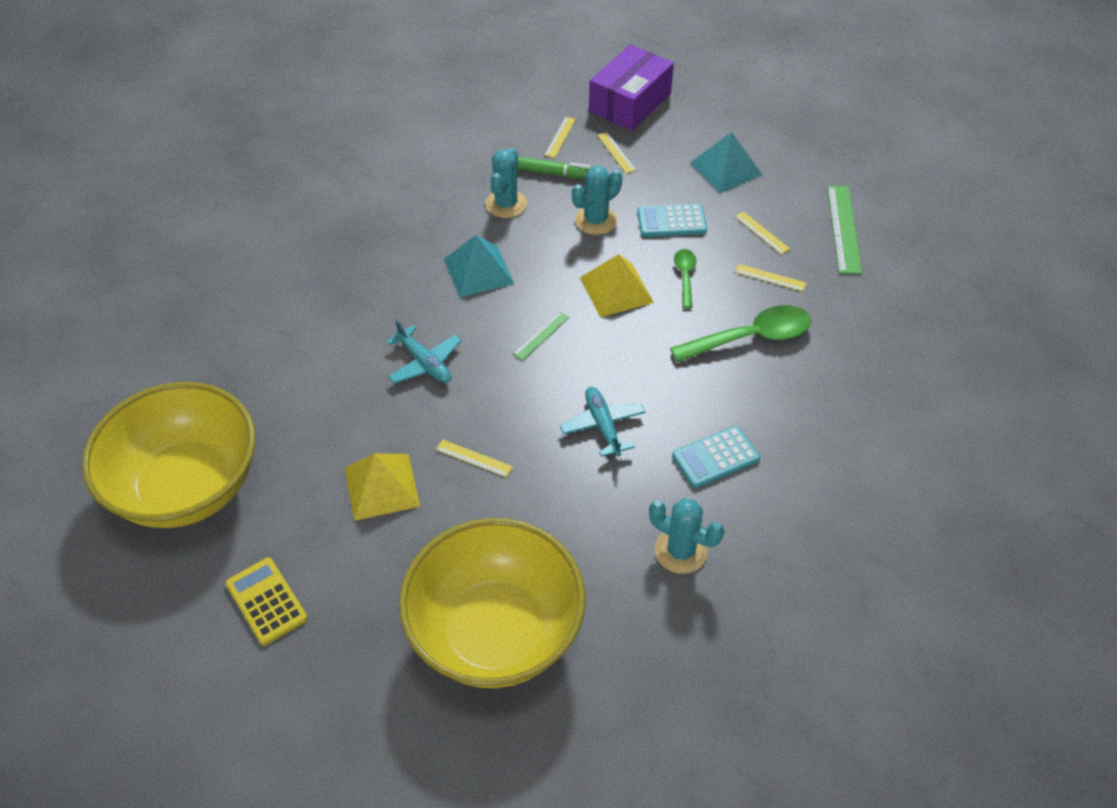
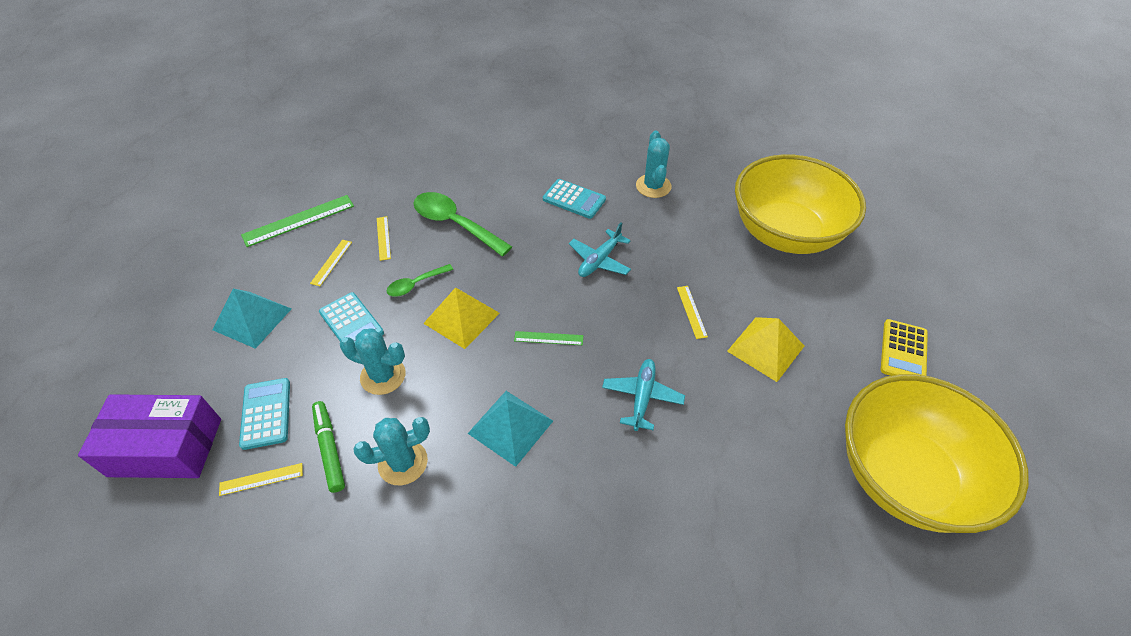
camera: 125 degrees left, 0 degrees up
(616, 152) = (266, 413): yellow ruler -> turquoise calculator

